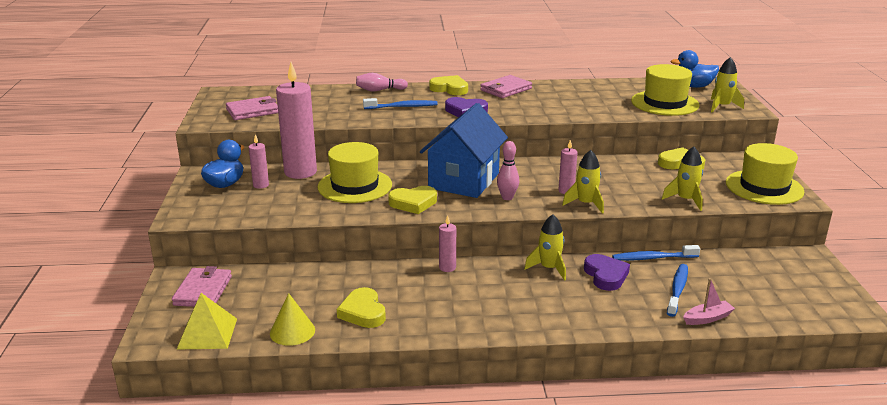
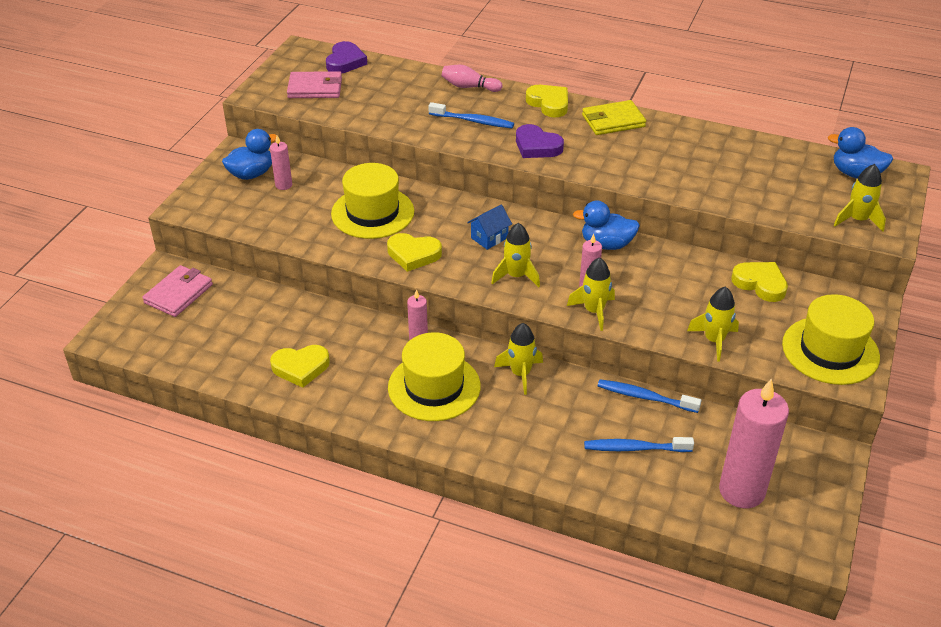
camera: 25 degrees right, 15 degrees up
(207, 333) = (153, 345): yellow pyramid -> none
(292, 331) = (225, 368): yellow cone -> none
(300, 172) = (333, 177): pink candle -> pink candle (741, 491)
(363, 312) = (301, 367): yellow heart -> yellow heart turned 105 degrees counterclockwise
(464, 181) = (489, 238): blue house -> blue house, size x0.41
(506, 89) = (613, 121): pink wallet -> yellow wallet
(507, 197) = (516, 276): pink bowling pin -> yellow rocket
(554, 166) = (606, 244): none -> blue duck
(605, 275) = (573, 403): purple heart -> purple heart (345, 62)
(665, 103) = (788, 194): yellow hat -> yellow hat (434, 387)
(677, 290) = (635, 448): blue toothbrush -> blue toothbrush turned 135 degrees counterclockwise
(707, 318) = (635, 495): pink boat -> none

